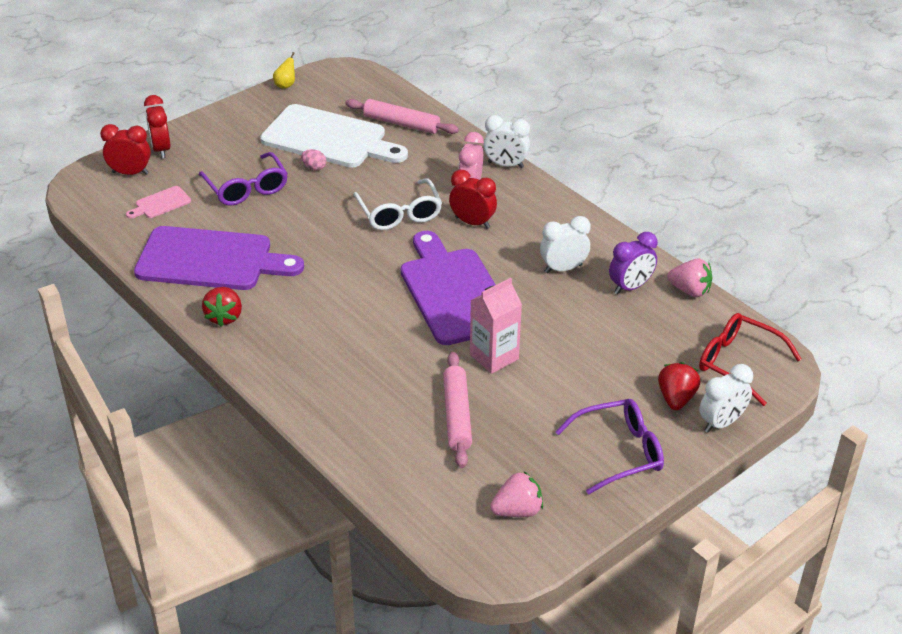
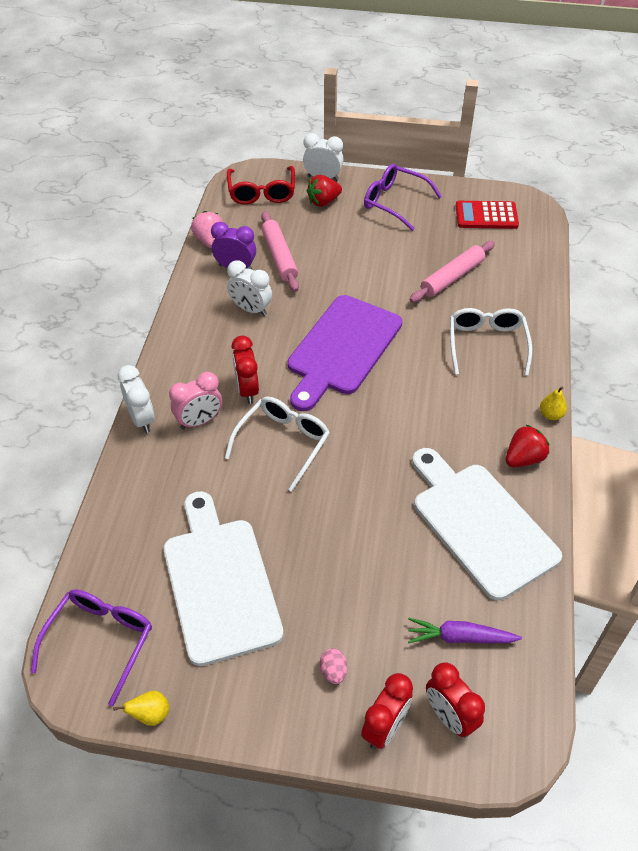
camera: 130 degrees left, 10 degrees up
(160, 203) = (460, 637): pink cutting board -> purple carrot
(210, 260) = (480, 524): purple cutting board -> white cutting board
(236, 361) = (551, 415): none -> yellow pear
(246, 188) = (364, 584): purple glasses -> purple glasses (100, 641)
(314, 168) = (279, 556): pink egg -> pink egg (333, 671)
(351, 378) = (486, 344): none -> white glasses
(401, 123) = (138, 541): pink rolling pin -> pink rolling pin (279, 257)
(494, 357) = (382, 291): pink carton -> none
(517, 510) = (486, 216): pink strawberry -> red calculator

